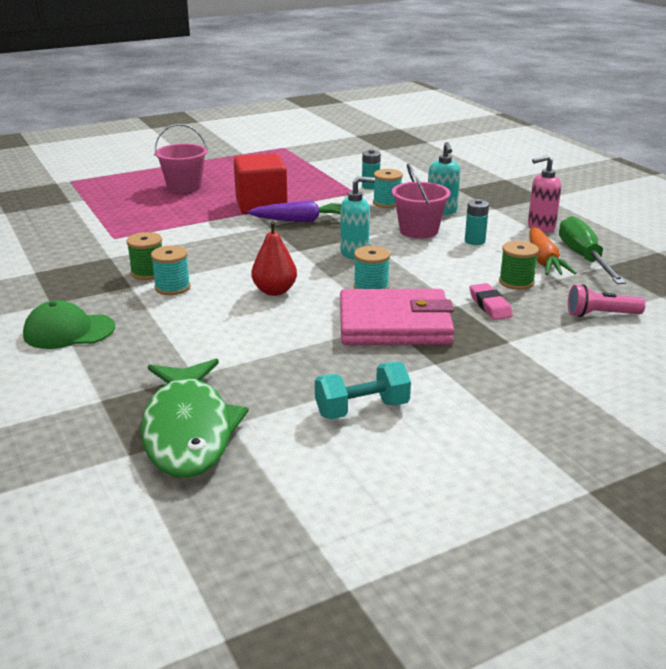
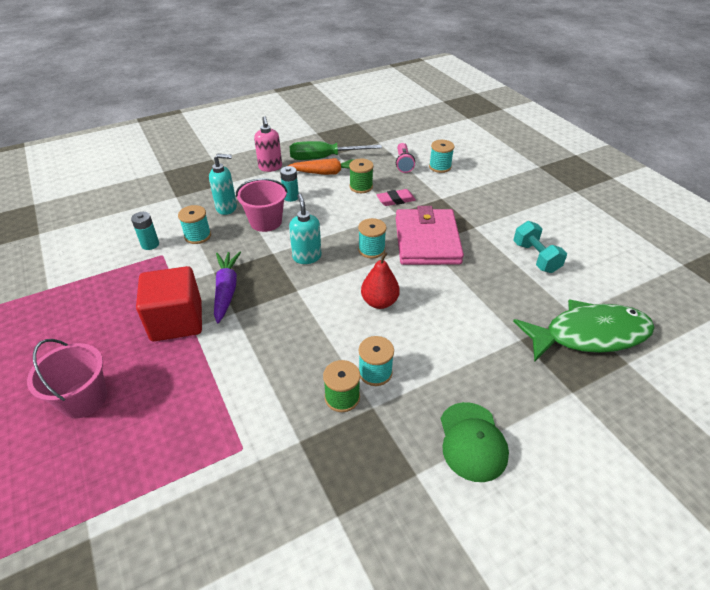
camera: 90 degrees left, 15 degrees up
(607, 345) = (440, 167): none -> turquoise spool

